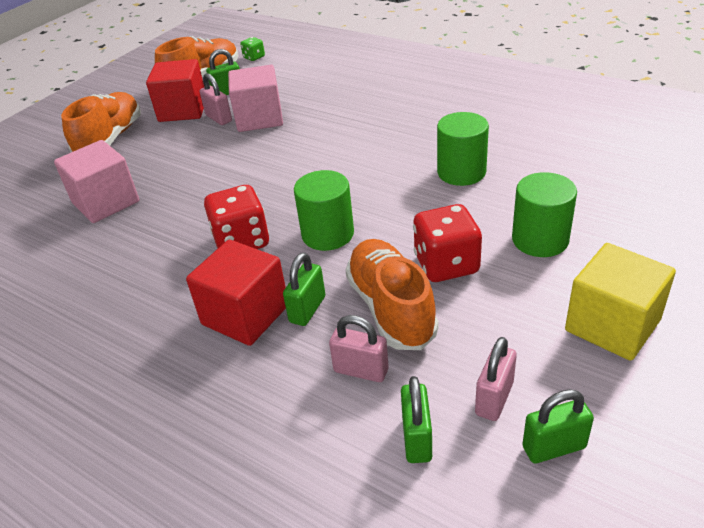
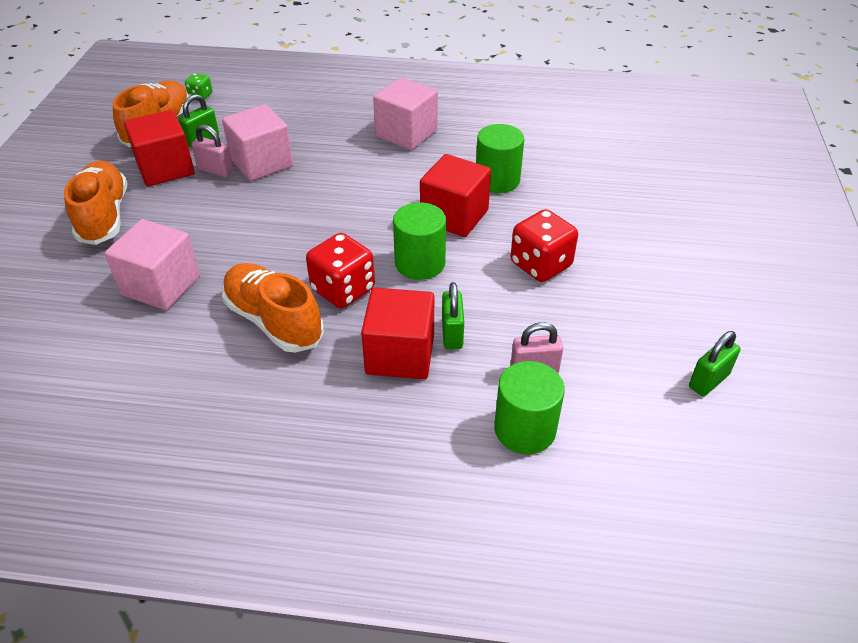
camera: 30 degrees left, 5 degrees up
(391, 308) = (521, 313): orange shoe -> orange shoe (273, 321)
(393, 198) = (454, 216): none -> red cube
(403, 114) = (406, 133): none -> pink cube
(417, 438) = (612, 407): green padlock -> none
(494, 398) = (647, 360): pink padlock -> none
(540, 240) = (599, 226): green cylinder -> green cylinder (525, 429)
(612, 325) = (692, 280): yellow cube -> none

